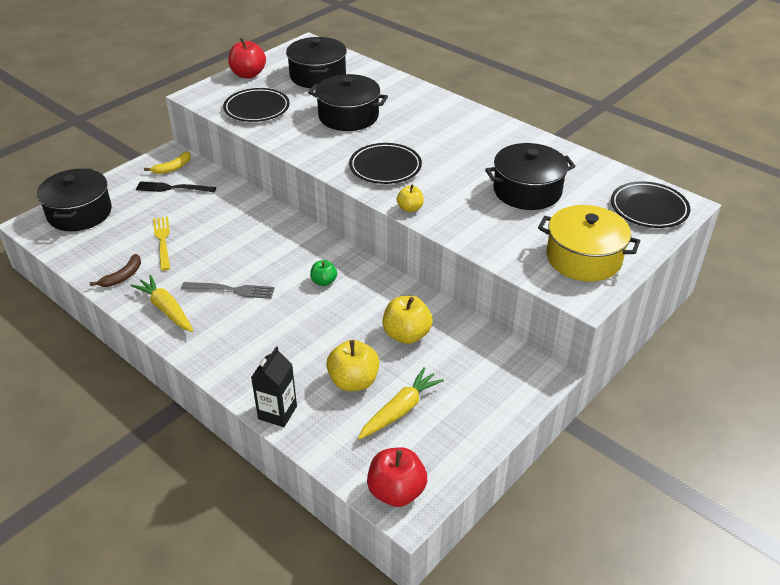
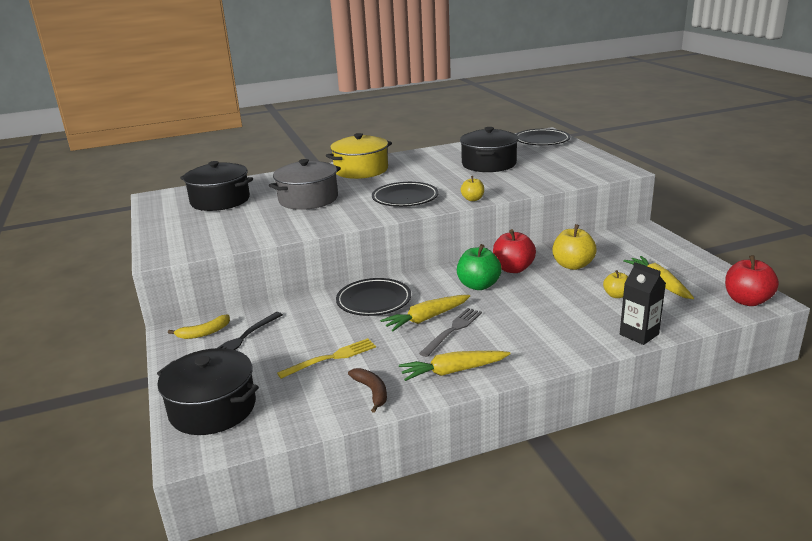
camera: 60 degrees left, 15 degrees down
(162, 240) = (332, 357): yellow fork -> yellow fork turned 135 degrees clockwise
(173, 168) = (204, 333): yellow banana -> yellow banana turned 75 degrees clockwise
(245, 269) = (426, 318): none -> yellow carrot
(248, 74) = (163, 227): red apple -> red apple (513, 269)
(257, 109) = (235, 232): black plate -> black plate (374, 301)
(324, 281) = (478, 285): green apple -> green apple, size x1.72
(348, 116) = (308, 199): black pot -> grey pot
(353, 381) = (616, 295): yellow apple -> yellow apple, size x0.58
(583, 258) = (580, 163): yellow pot -> yellow pot (361, 170)

